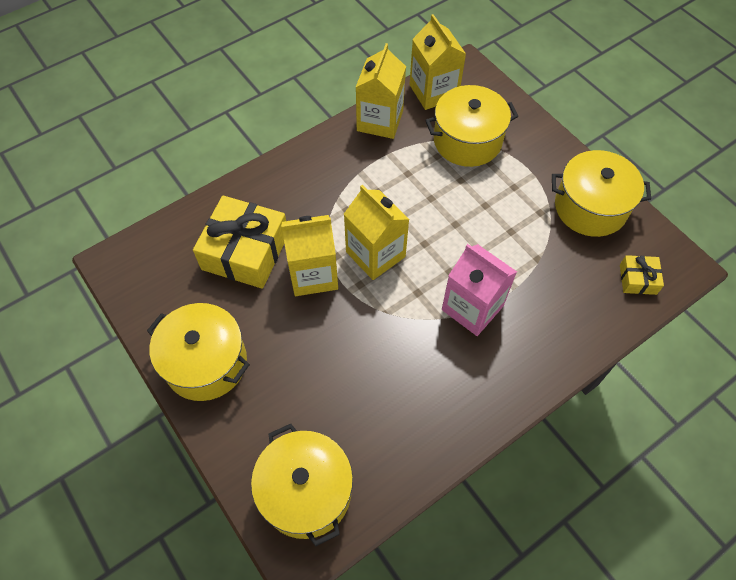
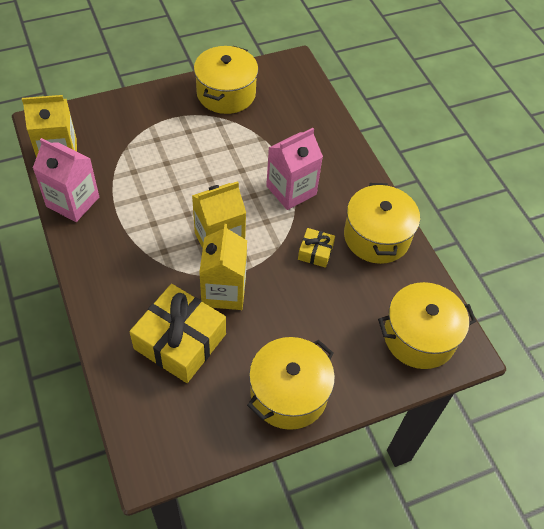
camera: 80 degrees left, 5 degrees down
(380, 121) = (73, 202): yellow carton -> pink carton
(467, 140) = (126, 146): yellow pot -> yellow pot (376, 237)
(638, 279) = (297, 90): yellow gift -> yellow gift (315, 252)

